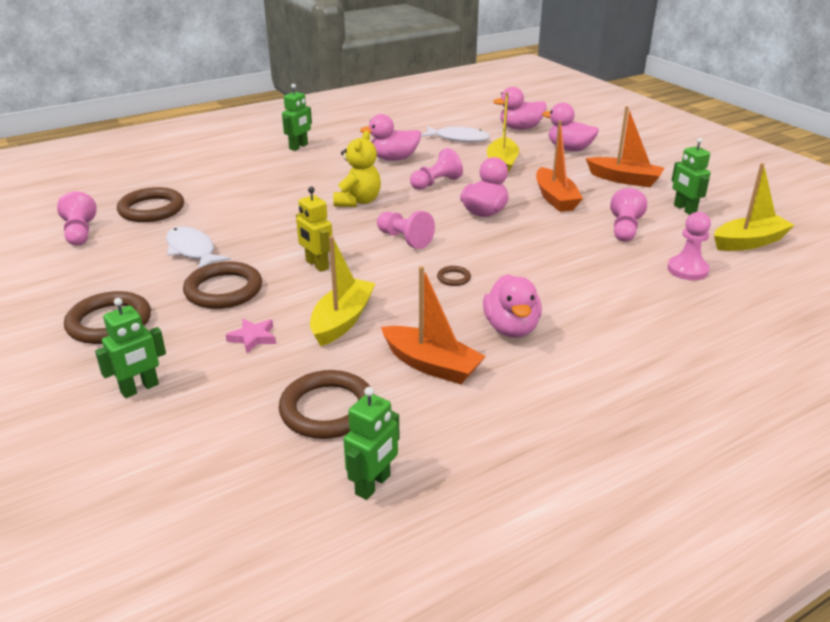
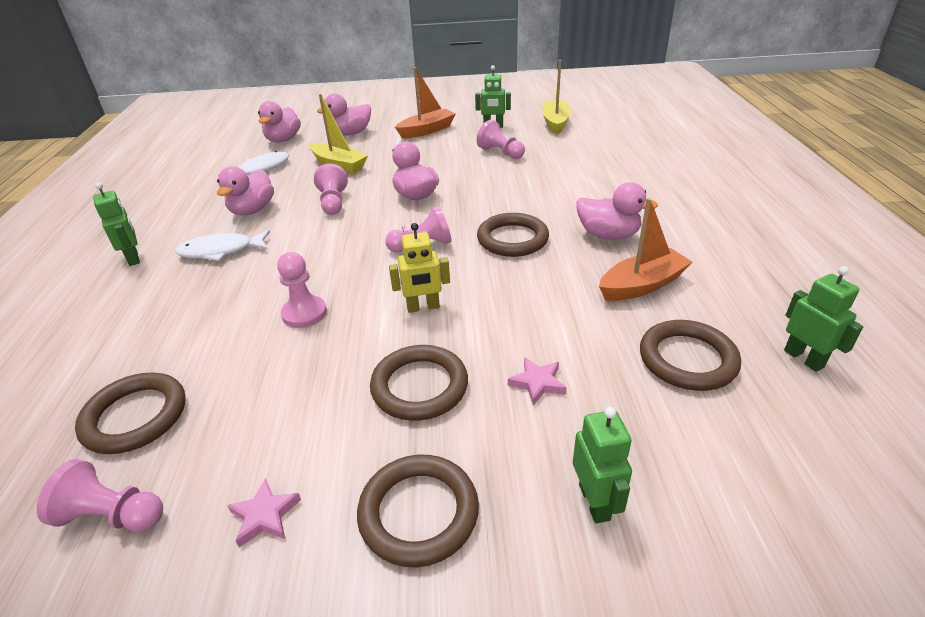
camera: 60 degrees left, 5 degrees up
(92, 274) = (265, 516): none -> pink star
(192, 250) = (298, 396): white fish -> white fish (221, 251)
(342, 320) = (542, 316): yellow boat -> none
(358, 201) = (317, 252): yellow teddy bear -> none
(453, 278) = (512, 239): brown ring -> brown ring, size x2.23
(555, 198) = (426, 162): orange boat -> none
(687, 270) = (574, 151): pink pawn -> pink pawn (304, 313)

